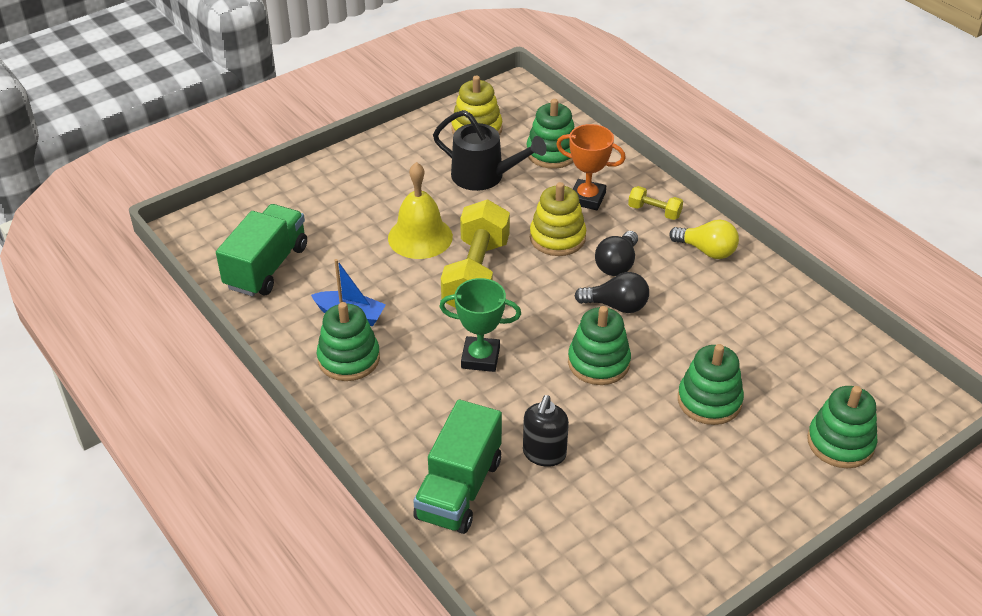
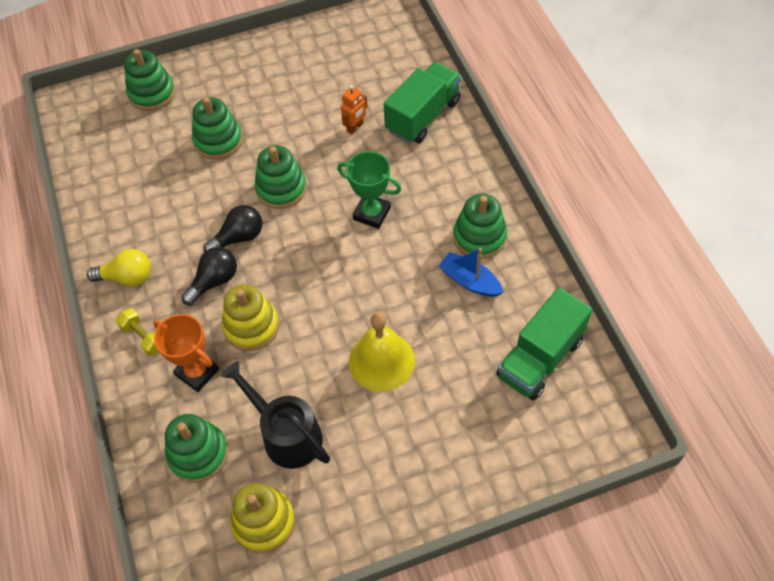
camera: 160 degrees left, 15 degrees up
(476, 275) = (344, 299): yellow dumbbell -> none
(544, 454) = (355, 127): black soap dispenser -> orange robot
(616, 306) = (239, 237): black light bulb -> black light bulb turned 120 degrees clockwise
(707, 251) = (127, 277): yellow light bulb -> yellow light bulb turned 135 degrees clockwise

